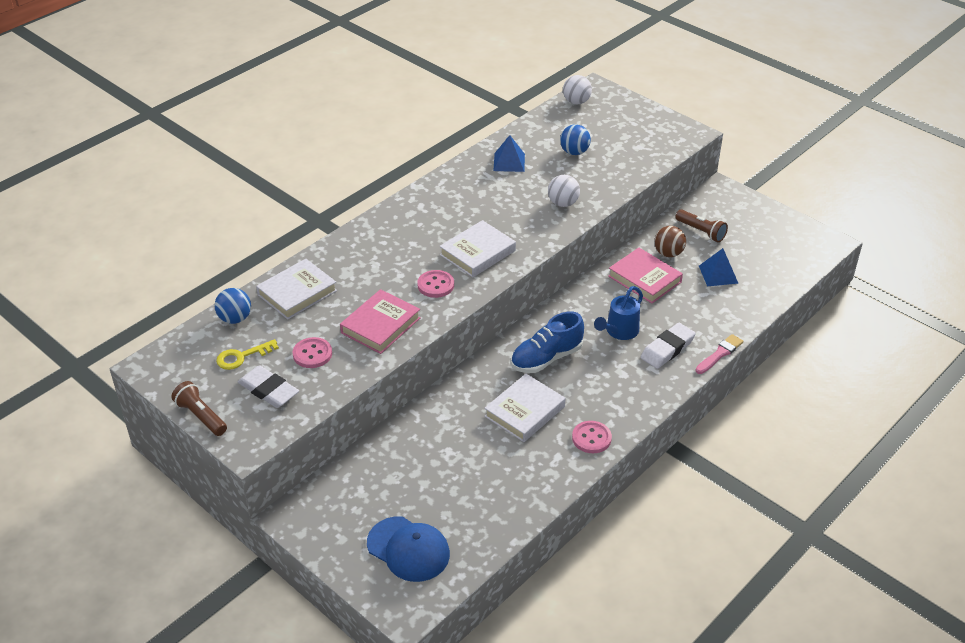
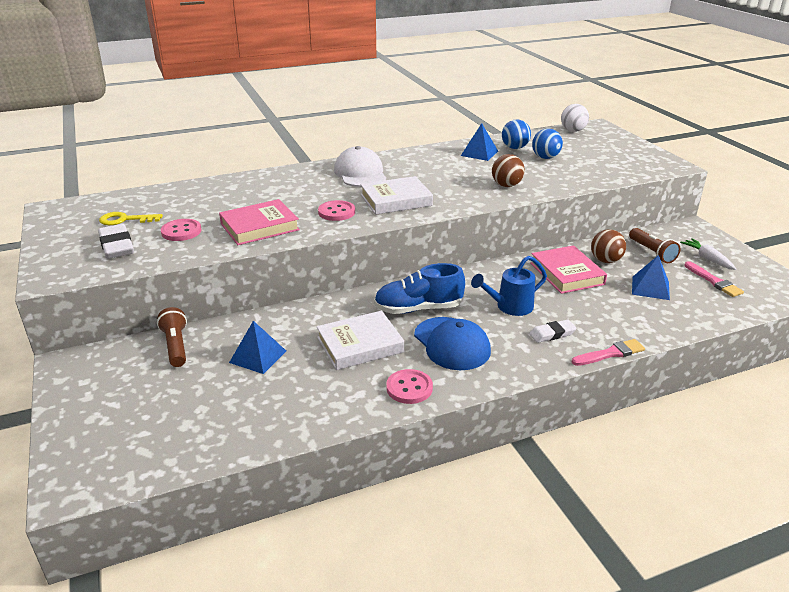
camera: 25 degrees right, 10 degrees down
(201, 416) = (44, 248): brown flashlight -> brown flashlight (176, 346)
(235, 318) = (151, 196): blue ball -> blue ball (514, 148)
(297, 293) = (217, 192): white book -> none
(408, 549) = (135, 428): blue cap -> blue cap (452, 344)
(416, 224) = (360, 173): none -> white cap
(450, 452) = (258, 356): none -> blue pyramid
(563, 203) = (506, 185): white ball -> brown ball
(667, 349) = (552, 334): white eraser -> white eraser, size x0.65
(748, 226) = (707, 258): none -> white carrot
(763, 251) = (714, 281): none -> pink brush

